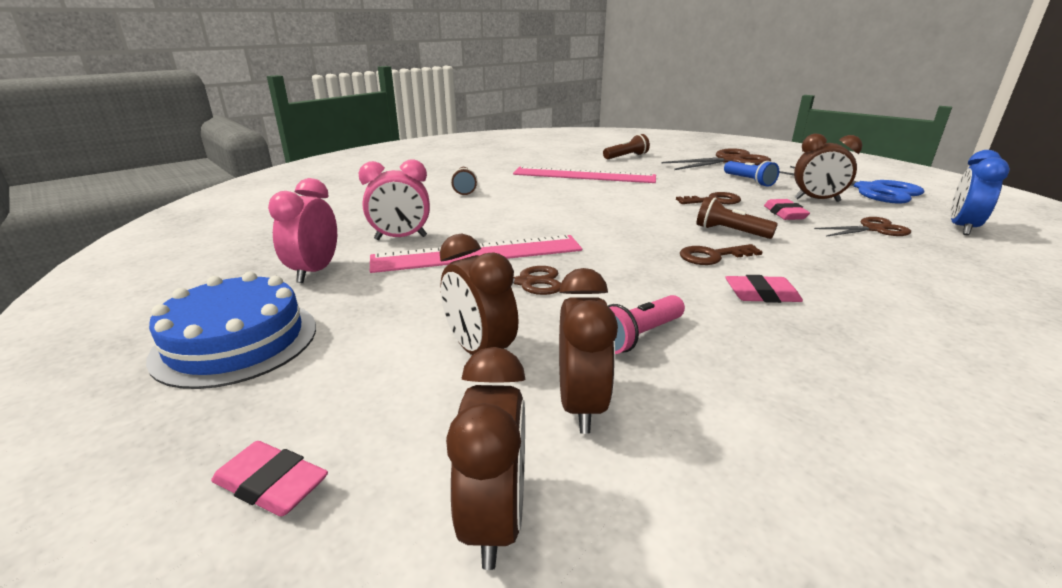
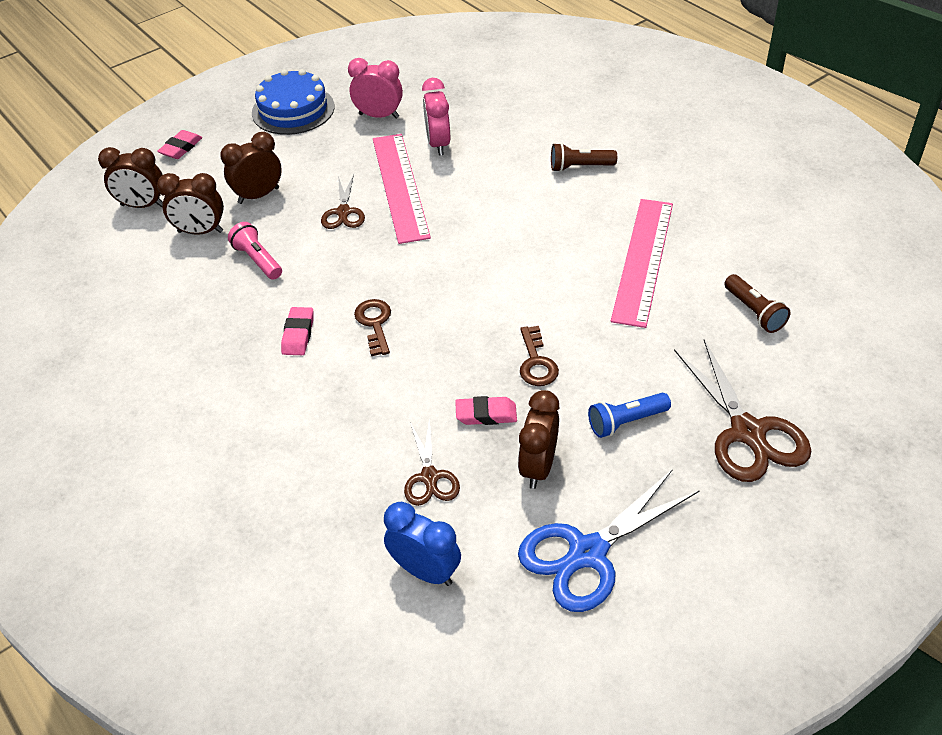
camera: 95 degrees right, 20 degrees up
(730, 232) = (432, 350): brown flashlight -> none

